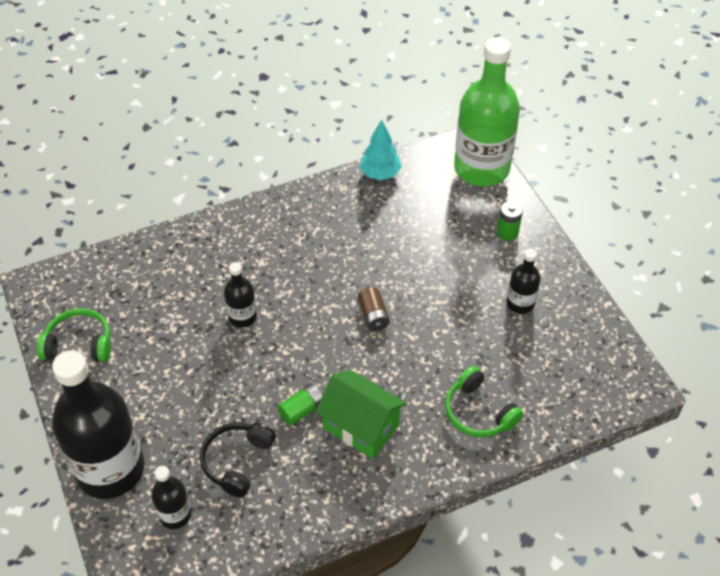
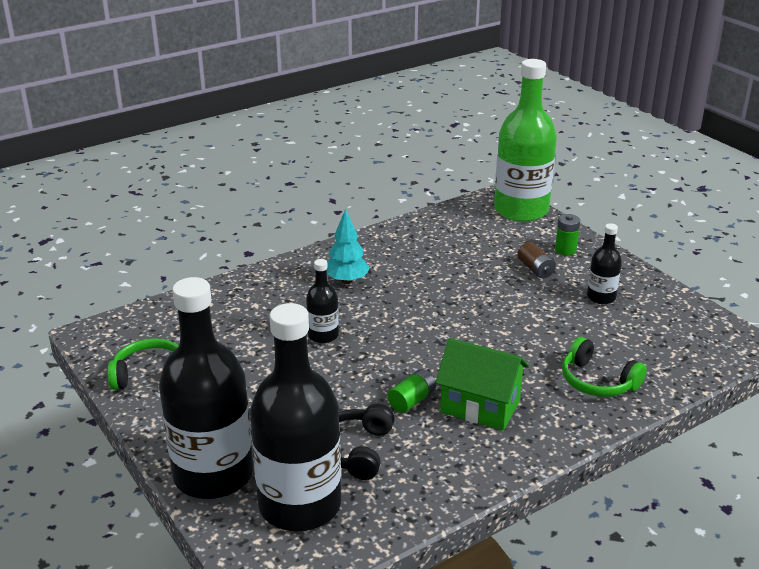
camera: 10 degrees left, 20 degrees down
(175, 514) = (300, 505): black bottle -> black bottle, size x2.17
(373, 316) = (459, 321): brown battery -> brown battery (535, 269)
(380, 174) = (425, 222): turquoise tree -> turquoise tree (346, 281)

